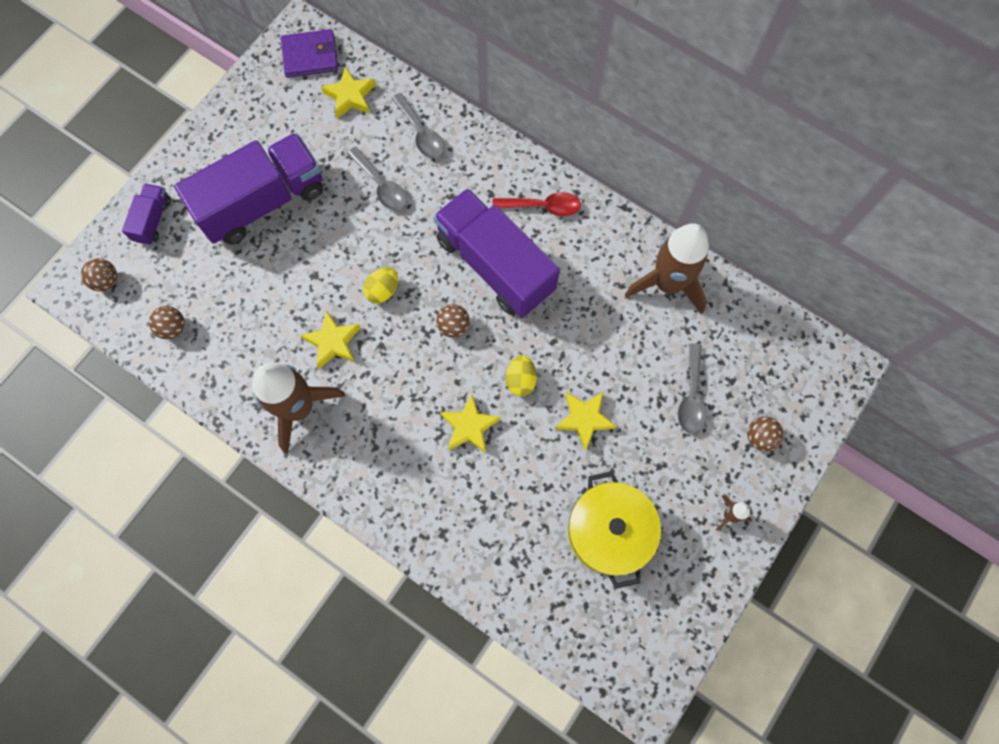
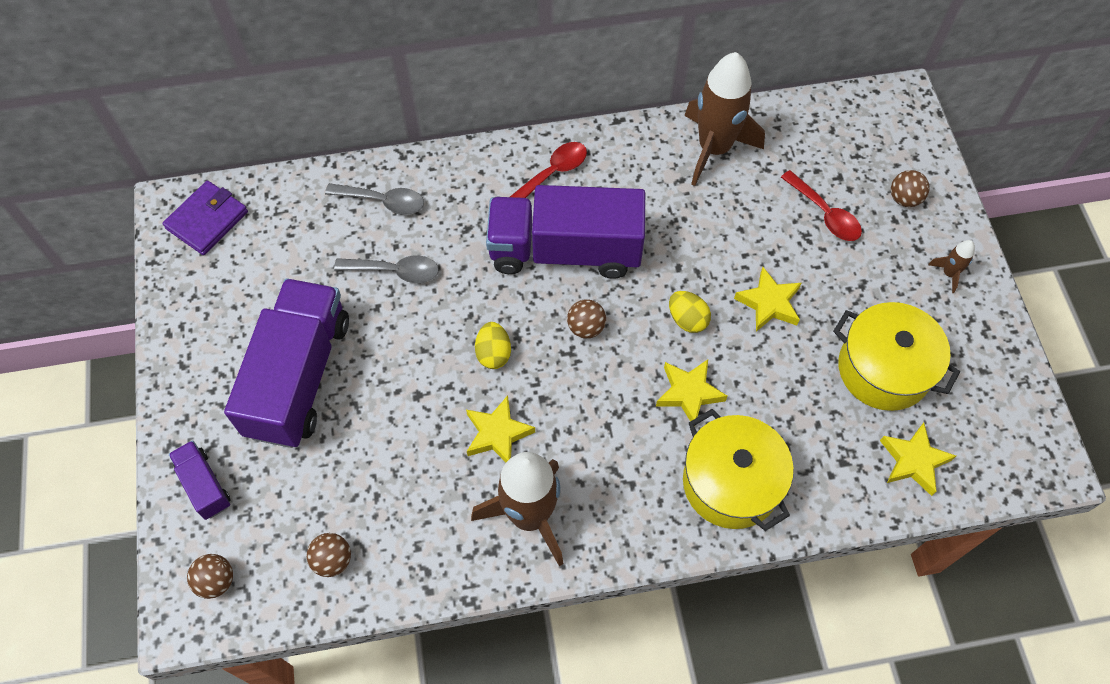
camera: 45 degrees left, 10 degrees down
(350, 96) = (284, 223): yellow star -> yellow star (913, 461)
(433, 504) = (731, 482): none -> yellow pot
(691, 396) = (825, 214): grey spoon -> red spoon

